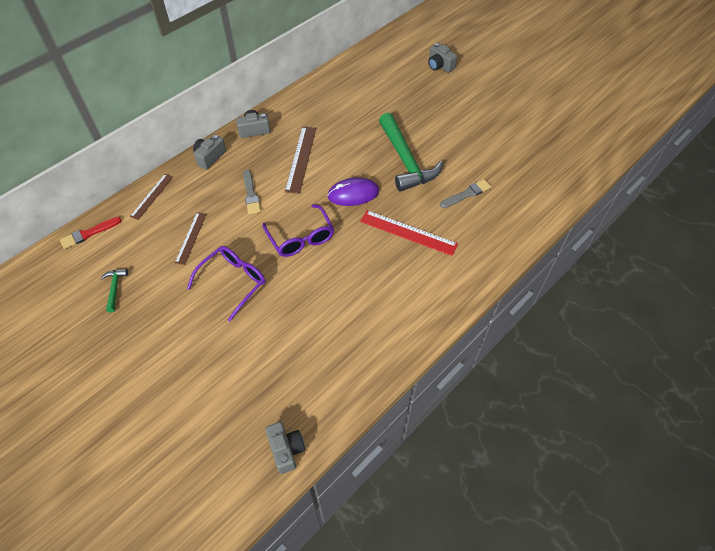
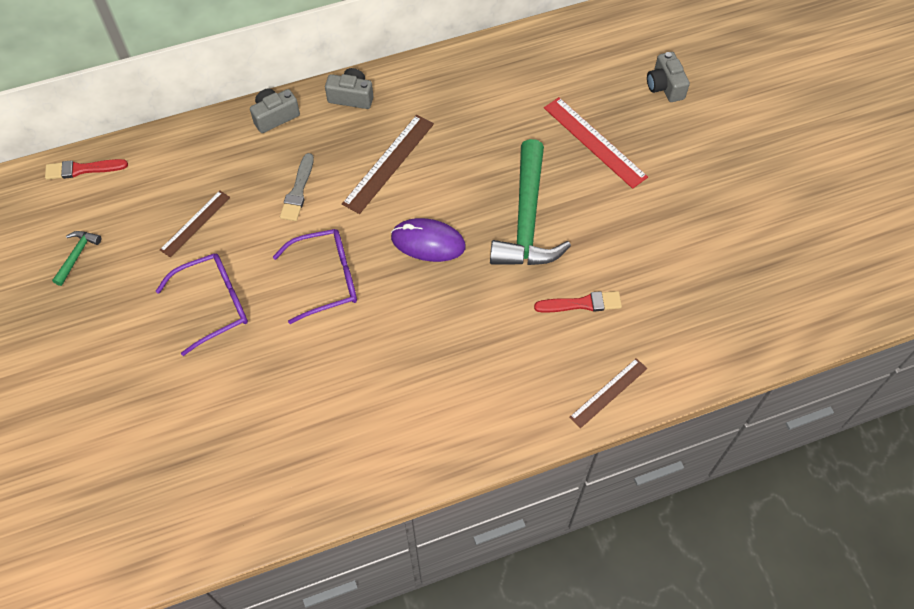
camera: 25 degrees right, 5 degrees up
(152, 196) = (178, 146): brown ruler -> brown ruler (608, 392)
(286, 450) = (162, 547): grey camera -> none
(301, 238) = (327, 279): purple glasses -> purple glasses turned 105 degrees counterclockwise
(408, 232) = (468, 328): red ruler -> red ruler (594, 142)
(467, 194) = (582, 304): grey brush -> red brush

